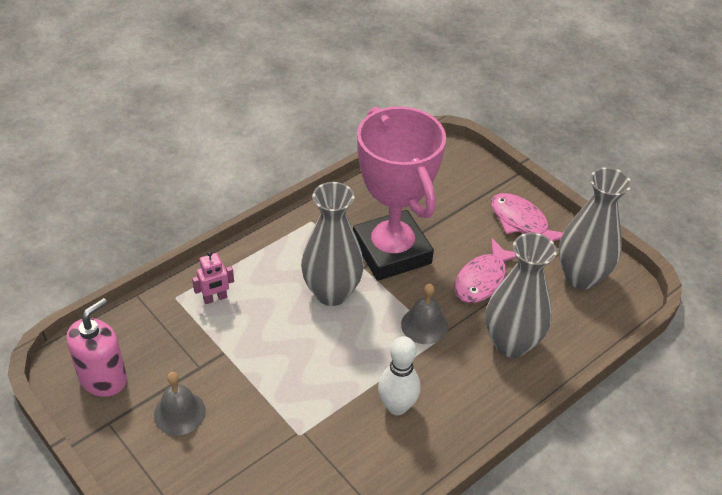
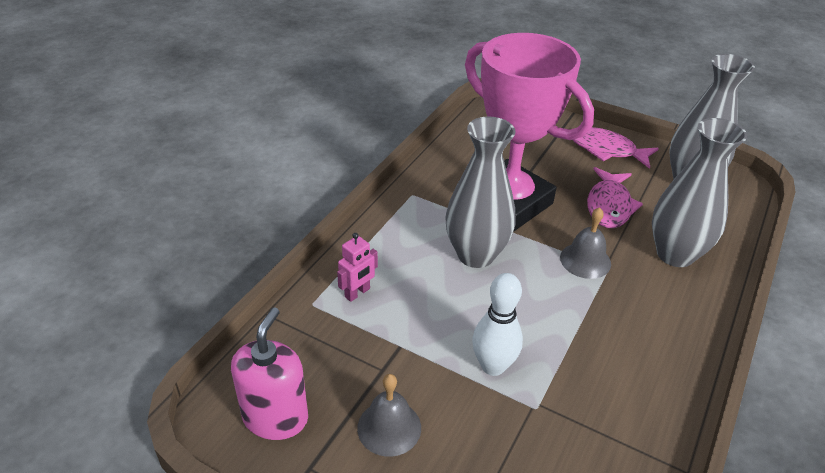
camera: 20 degrees left, 5 degrees down
(397, 406) = (614, 346): white bowling pin -> white bowling pin (493, 366)

